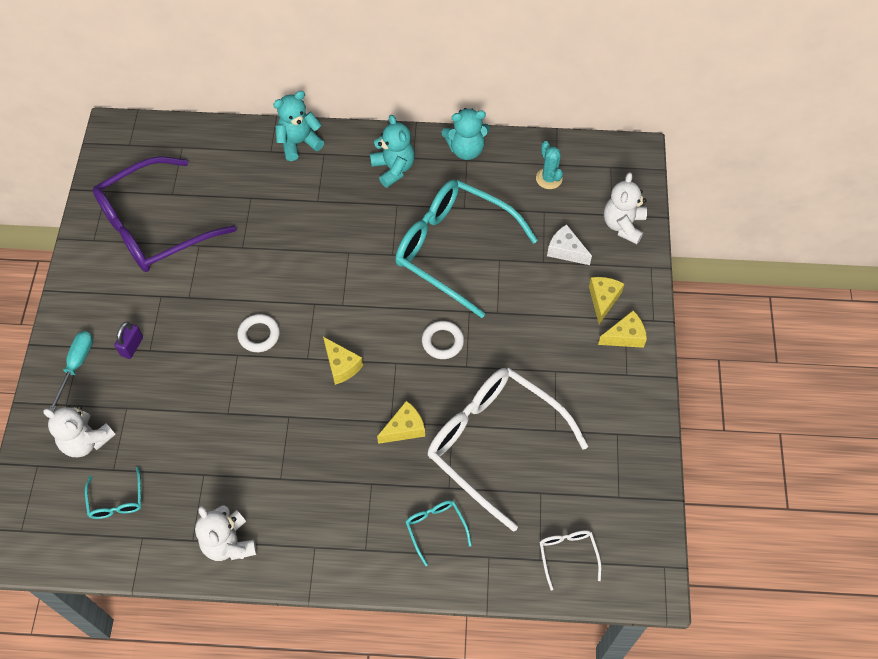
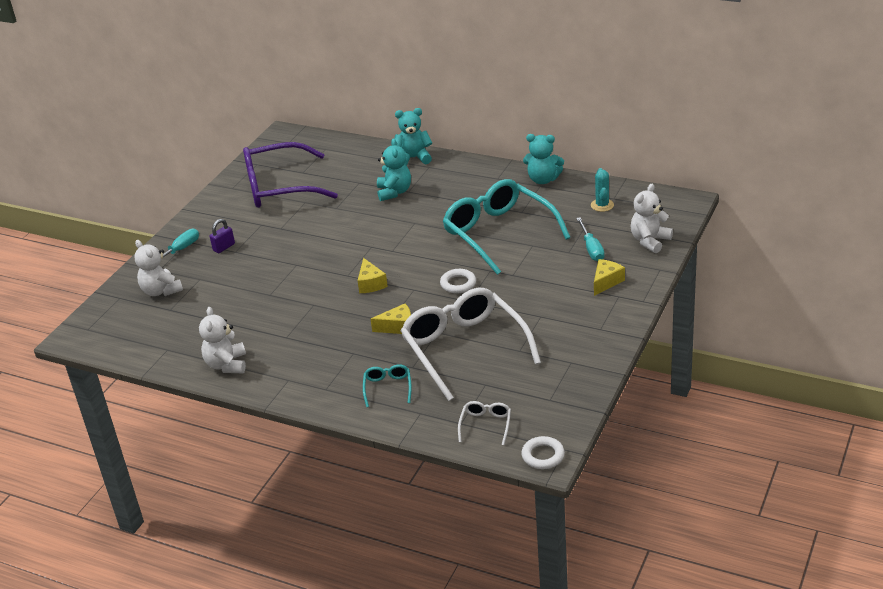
camera: 25 degrees right, 25 degrees down
(116, 501) = (162, 326): turquoise glasses -> none
(259, 335) = (319, 256): white ring -> white ring (543, 456)
(393, 168) = (478, 182): turquoise teddy bear -> turquoise teddy bear (394, 192)
(565, 251) = (591, 248): white cheese -> turquoise screwdriver
(625, 336) = (612, 306): yellow cheese -> none

